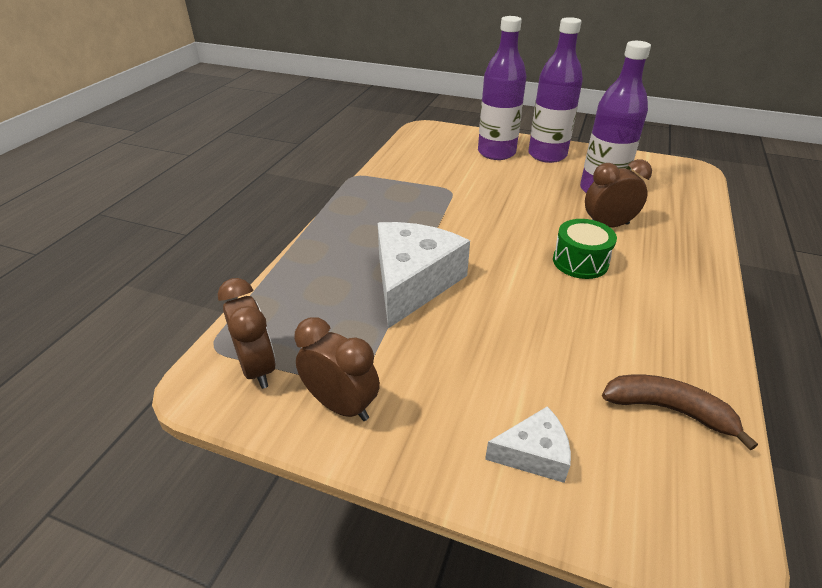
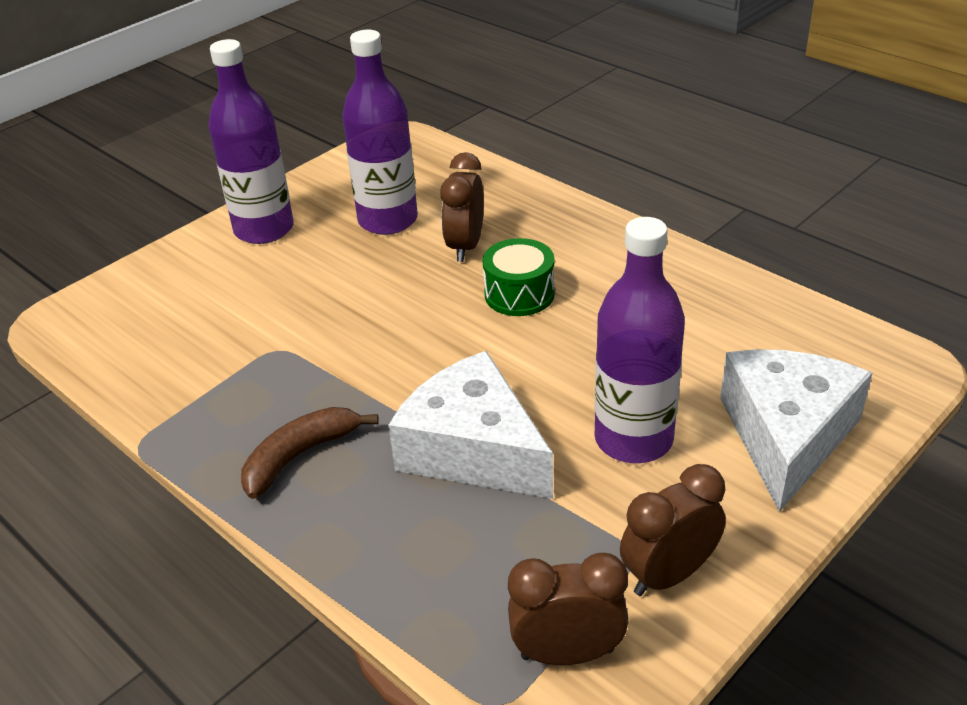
camera: 65 degrees left, 0 degrees up
(496, 153) = (213, 272): purple bottle -> purple bottle (633, 439)
(533, 454) = (786, 436): white cheese -> white cheese, size x1.97
(668, 410) = (763, 327): brown banana -> brown banana (300, 456)

